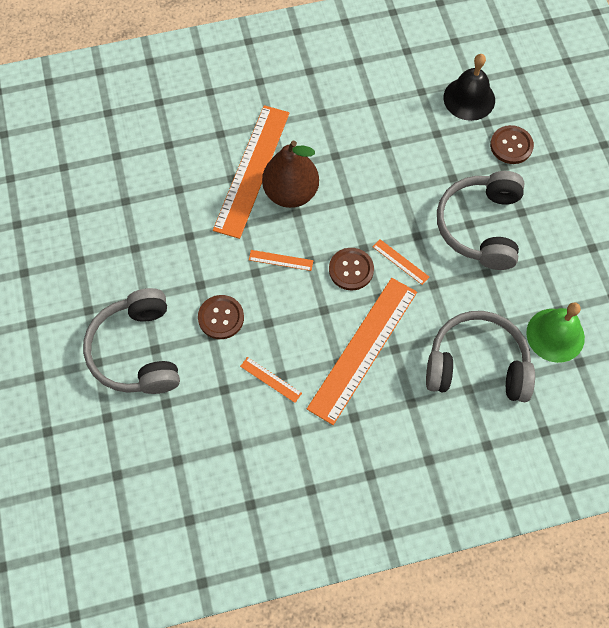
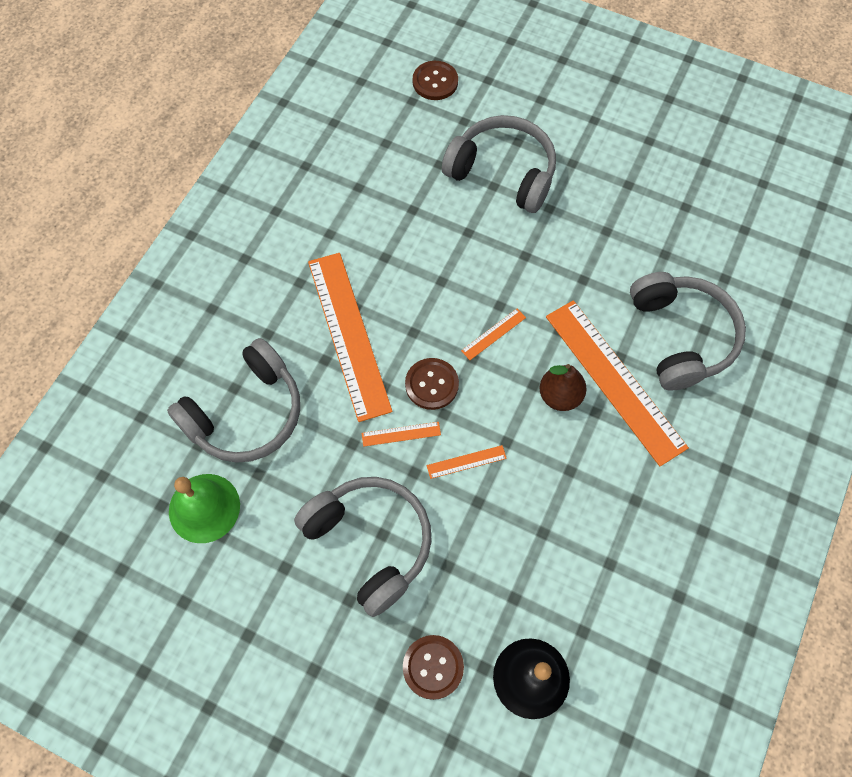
camera: 130 degrees right, 0 degrees up
(186, 154) = (681, 336): none -> grey headphones
(221, 318) = (479, 249): brown button -> brown button (435, 82)
(271, 379) = (389, 247): orange ruler -> orange ruler (466, 462)
(290, 192) = (559, 396): brown pear -> brown pear, size x0.66

